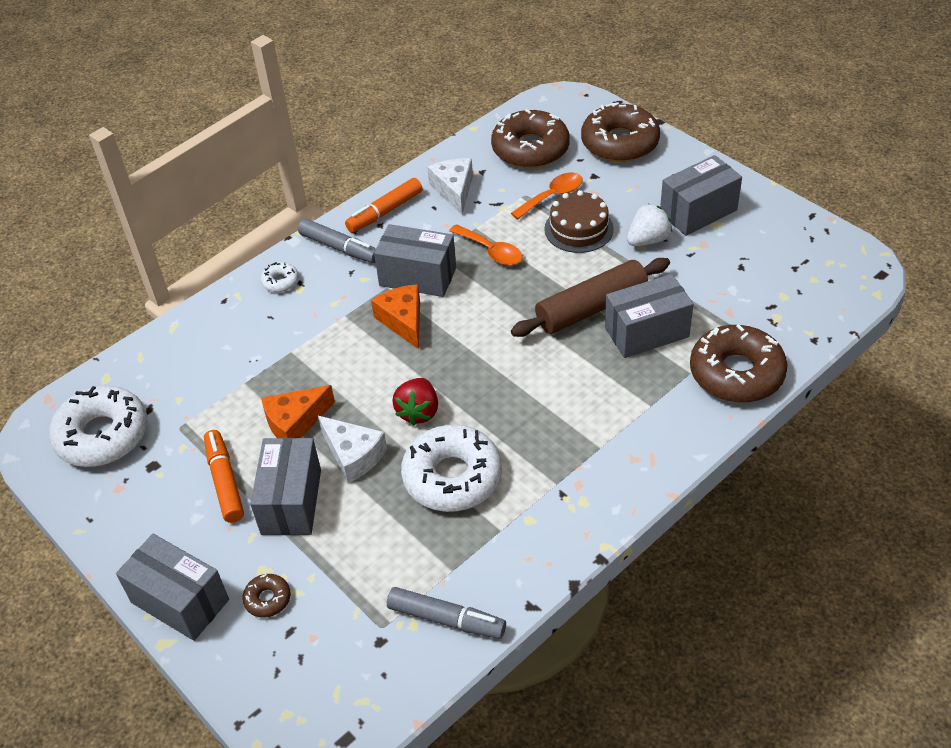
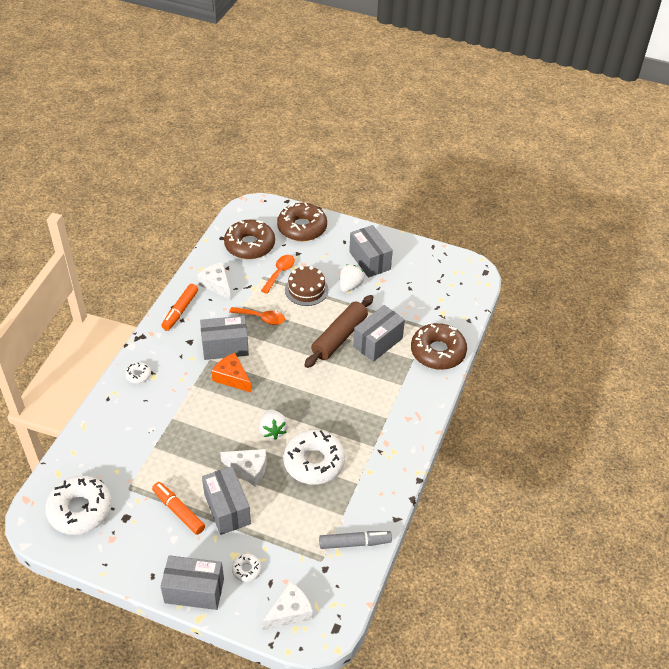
camera: 30 degrees left, 0 degrees up
(267, 599) = (246, 570): brown donut -> white donut
(292, 686) = (290, 612): none -> white cheese
(295, 422) = (201, 461): orange cheese -> none
(339, 248) = (164, 342): grey marker -> none
(418, 412) = (272, 430): red strawberry -> white strawberry
(698, 212) = (369, 260): grey box -> grey box turned 60 degrees counterclockwise

